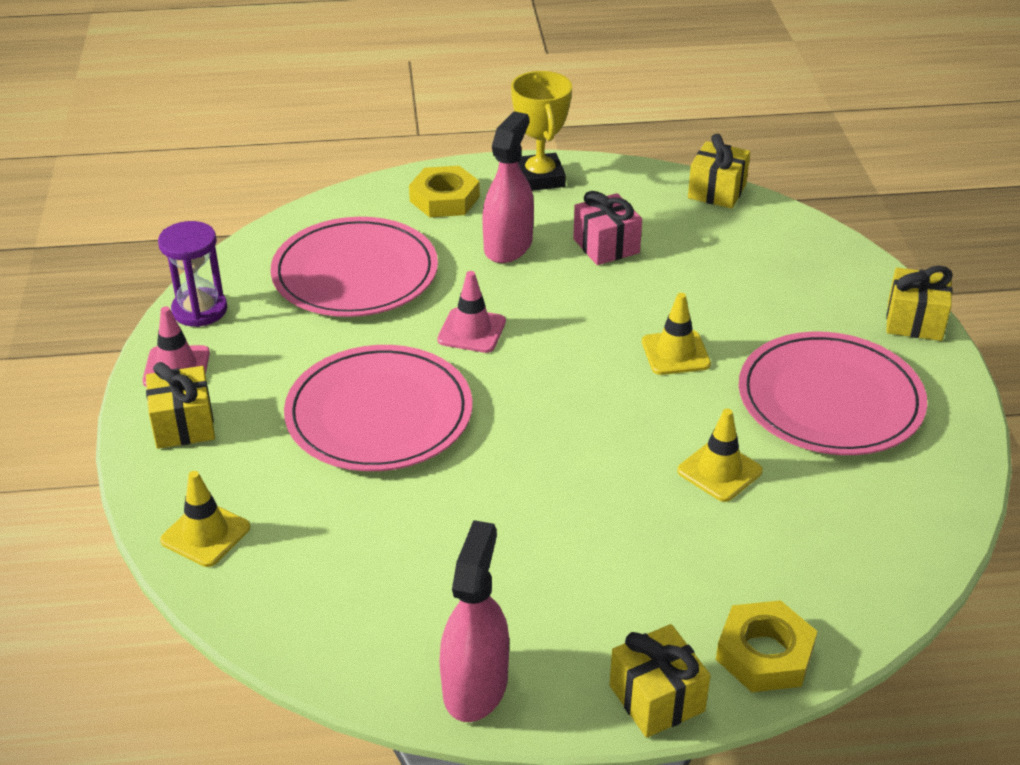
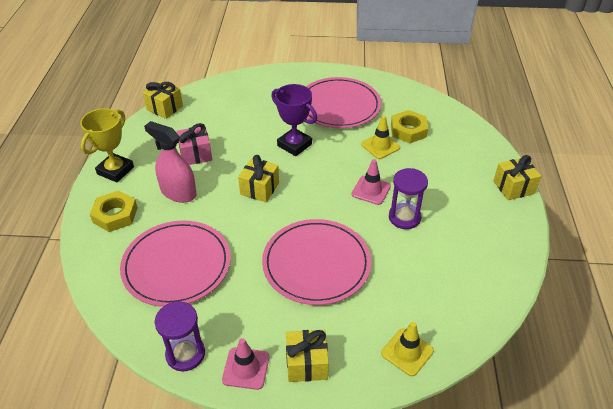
camera: 80 degrees left, 5 degrees up
(471, 331) = (253, 217): pink traffic cone -> pink traffic cone (371, 190)
(475, 686) = (511, 244): pink spray bottle -> none
(514, 518) = (404, 217): none -> purple hourglass
(540, 178) = (115, 170): yellow trophy -> yellow trophy turned 60 degrees counterclockwise
(675, 353) = (294, 145): yellow traffic cone -> purple trophy
(764, 654) = (488, 153): yellow nut -> yellow nut (408, 130)
(914, 321) = (292, 72): yellow gift -> yellow gift (259, 189)

